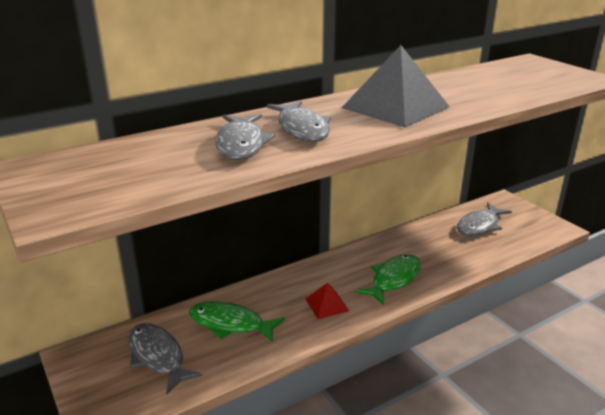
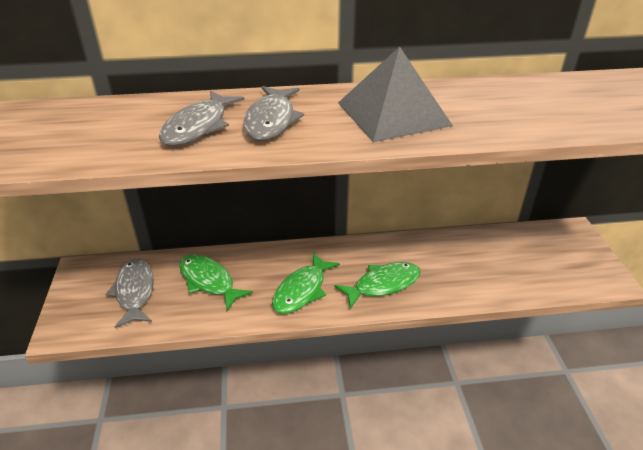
camera: 25 degrees right, 10 degrees up
(327, 304) = (302, 290): red pyramid -> green fish
(480, 225) = (520, 252): grey fish -> none

